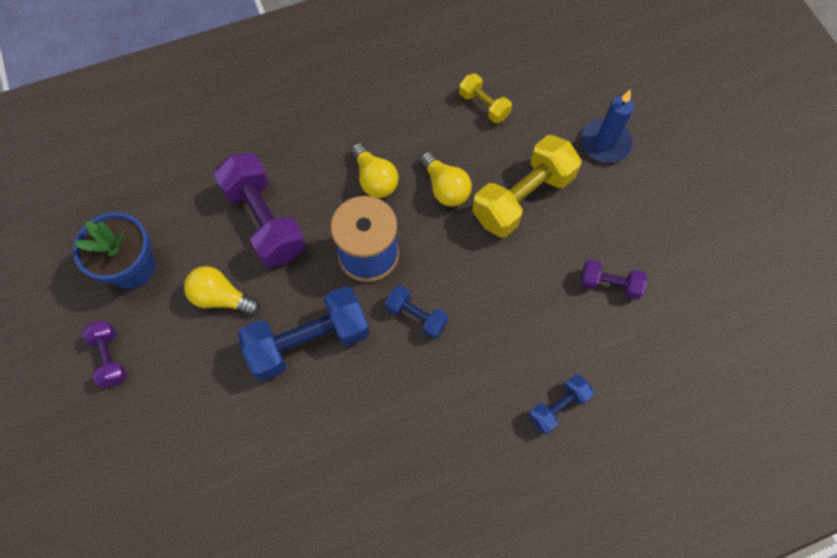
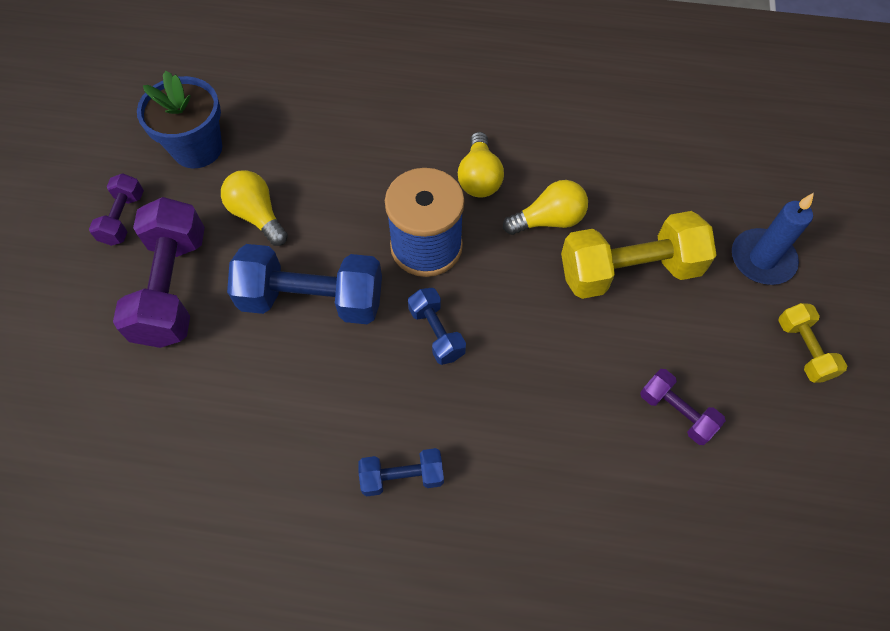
camera: 30 degrees right, 5 degrees down
(265, 221) = (346, 165): purple dumbbell -> purple dumbbell (173, 288)
(445, 188) = (548, 220): yellow light bulb -> yellow light bulb turned 105 degrees counterclockwise
(484, 106) = (642, 159): yellow dumbbell -> yellow dumbbell (803, 349)
(558, 407) = (533, 513): blue dumbbell -> blue dumbbell (402, 477)

